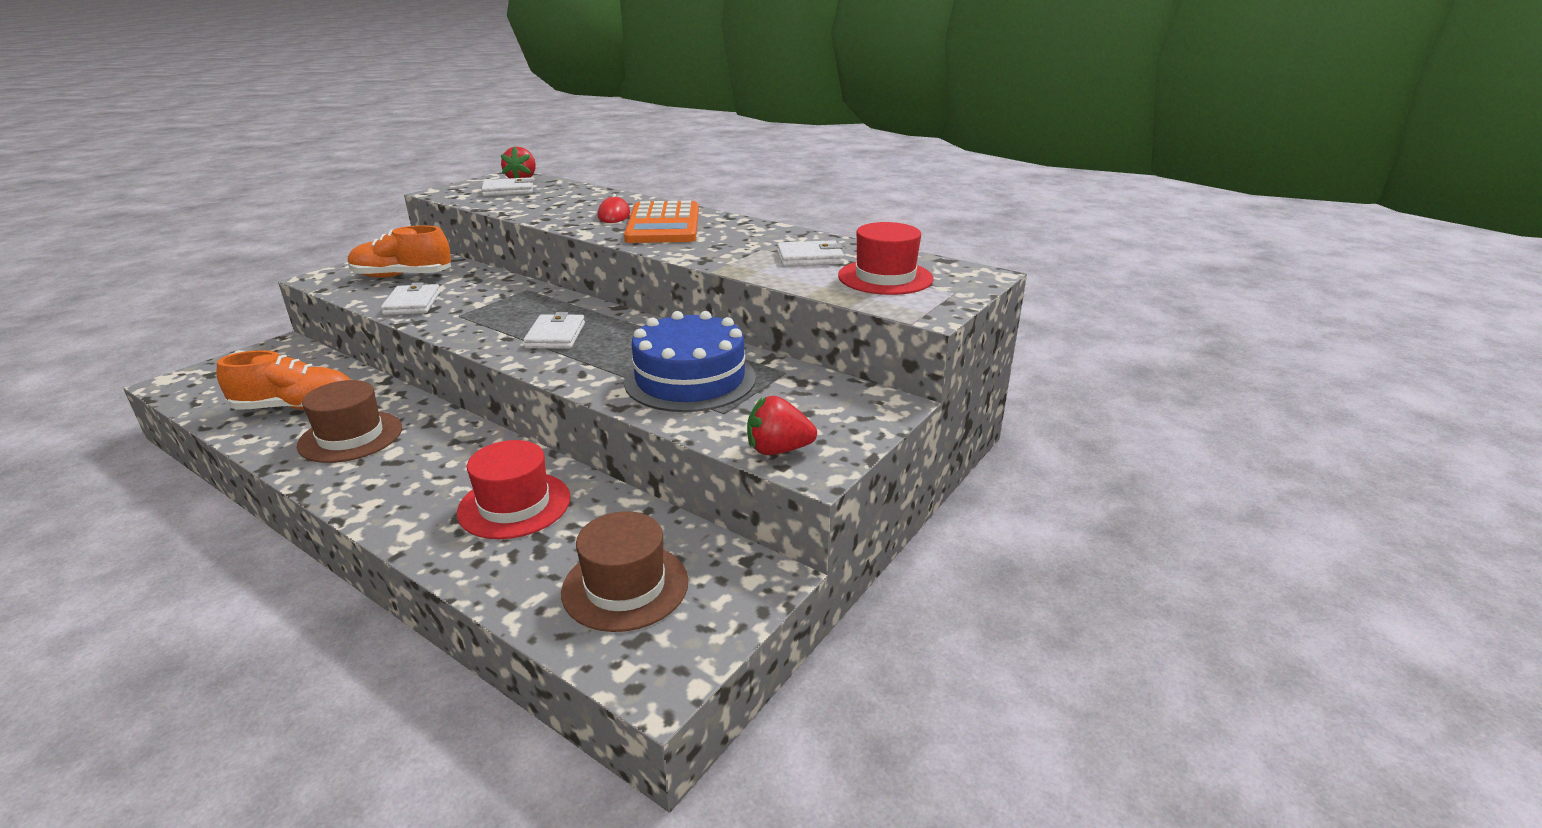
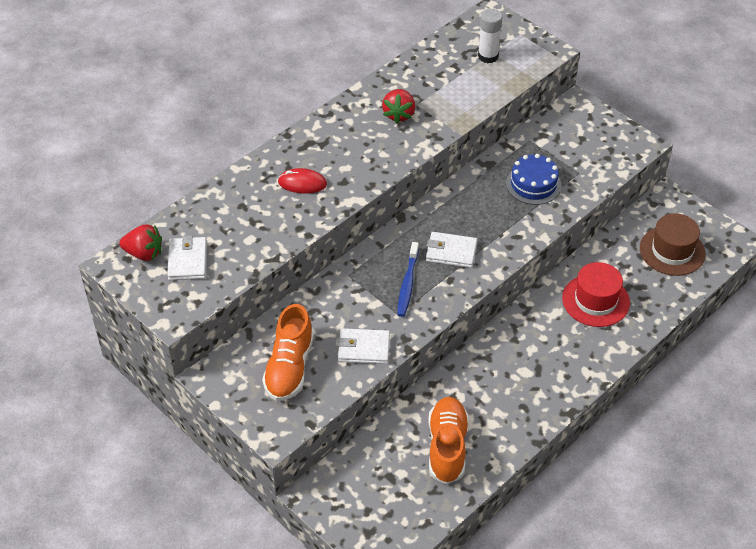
camera: 80 degrees left, 20 degrees up
(351, 437) = (500, 401): brown hat -> none
(505, 317) = (407, 284): none -> blue toothbrush
(663, 224) = (340, 153): orange calculator -> none
(690, 379) = (533, 184): blue cake -> blue cake, size x0.65
(778, 450) = (622, 155): red strawberry -> red strawberry (399, 114)
(809, 258) = (442, 84): white wallet -> none
(885, 277) = (488, 56): red hat -> white glue stick

